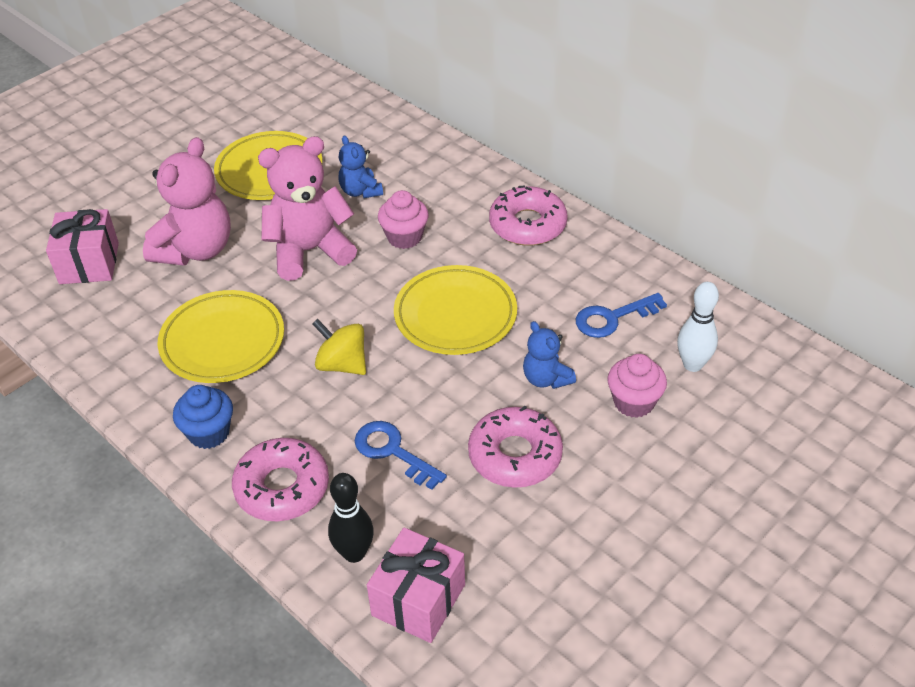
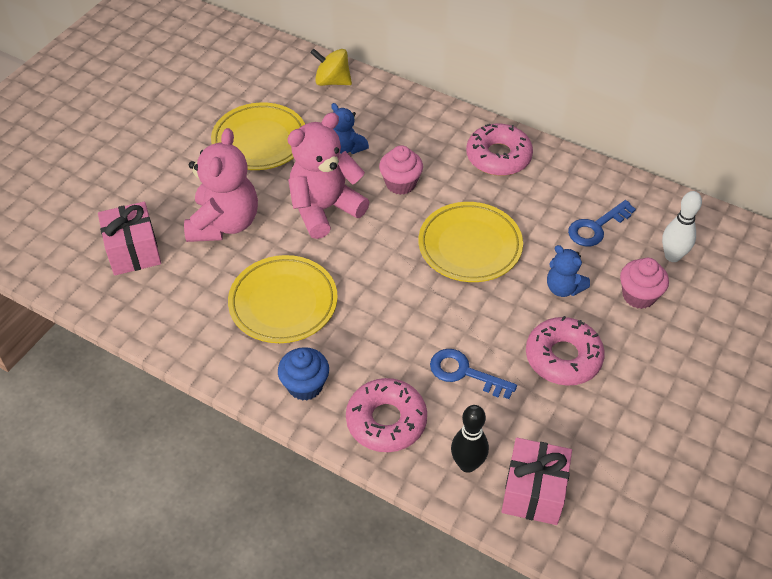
camera: 15 degrees left, 5 degrees up
(342, 364) = (393, 305): yellow spinning top -> yellow spinning top (332, 81)

